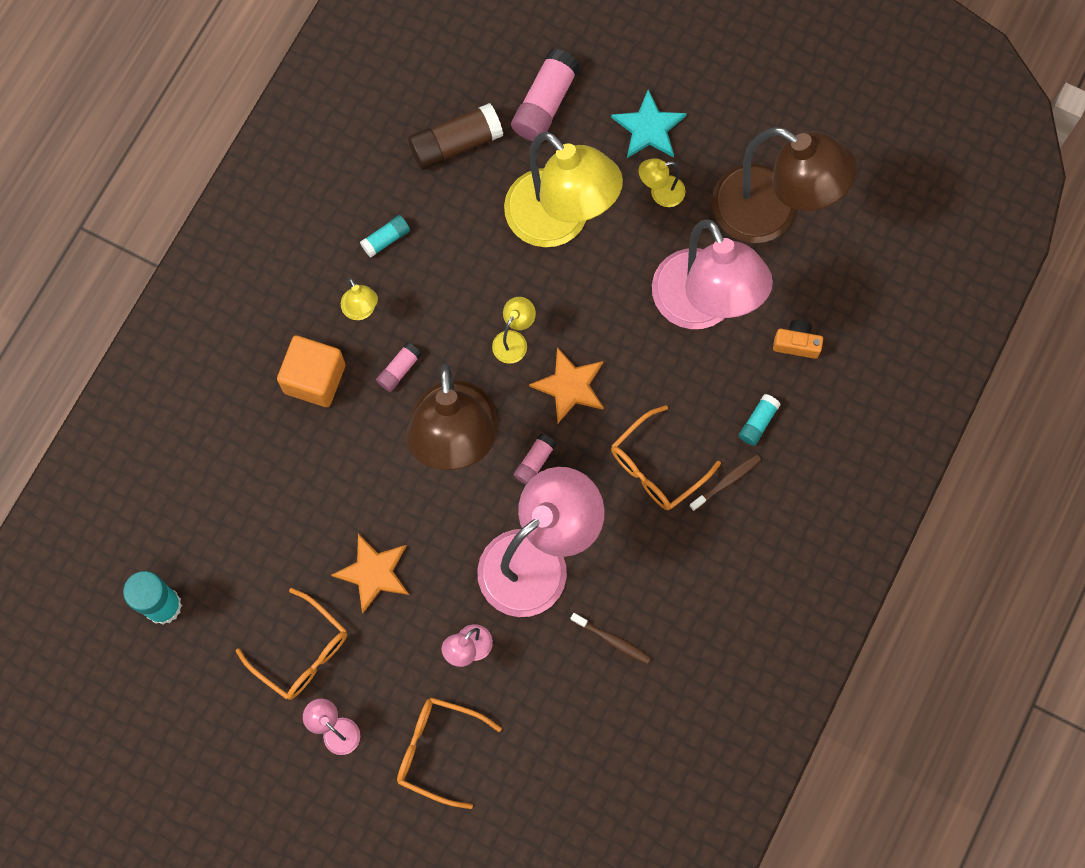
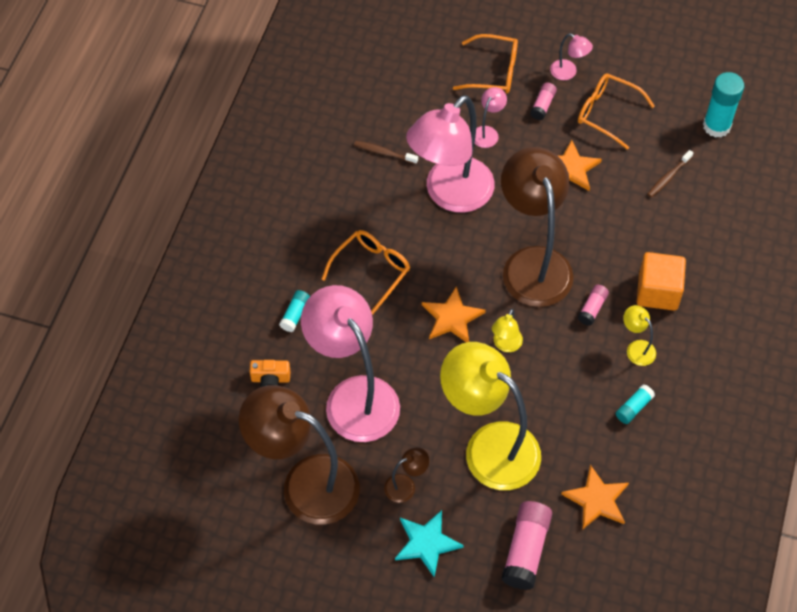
camera: 170 degrees right, 15 degrees down
(456, 143) = (597, 500): brown glue stick -> orange star
(534, 462) = (468, 259): pink glue stick -> pink glue stick (543, 105)
(660, 193) = (406, 485): yellow lamp -> brown lamp
(726, 481) = (314, 268): brown toothbrush -> brown toothbrush (668, 177)

